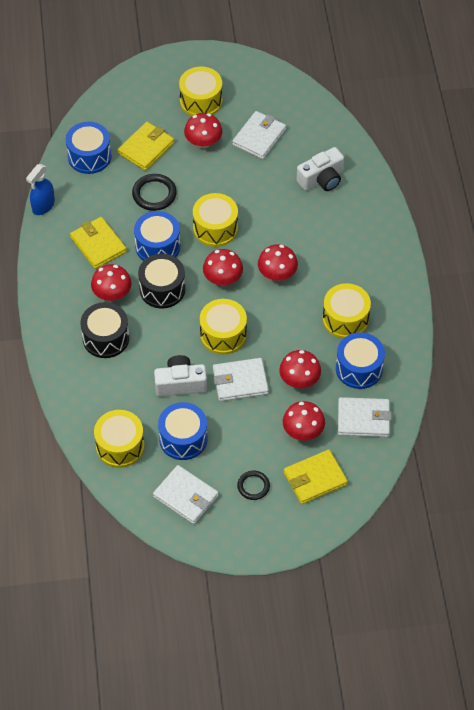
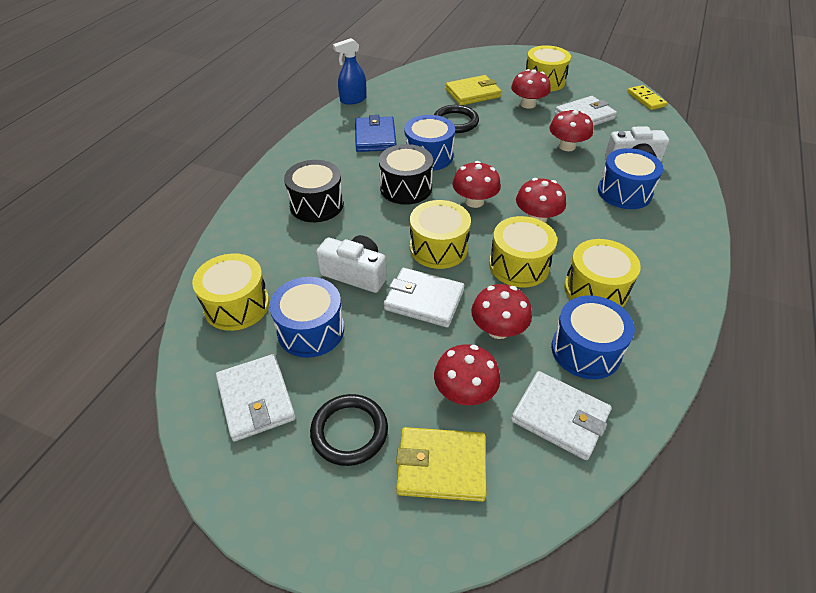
camera: 30 degrees right, 10 degrees down
(89, 156) = (419, 84): blue drum -> blue drum (624, 192)
(98, 244) = (375, 137): yellow wallet -> blue wallet
(112, 294) = (355, 174): red mushroom -> red mushroom (567, 146)
(215, 228) = (495, 162): yellow drum -> yellow drum (519, 265)
(253, 486) = (349, 431): black ring -> black ring, size x1.51
(301, 89) = (645, 99): none -> yellow domino

